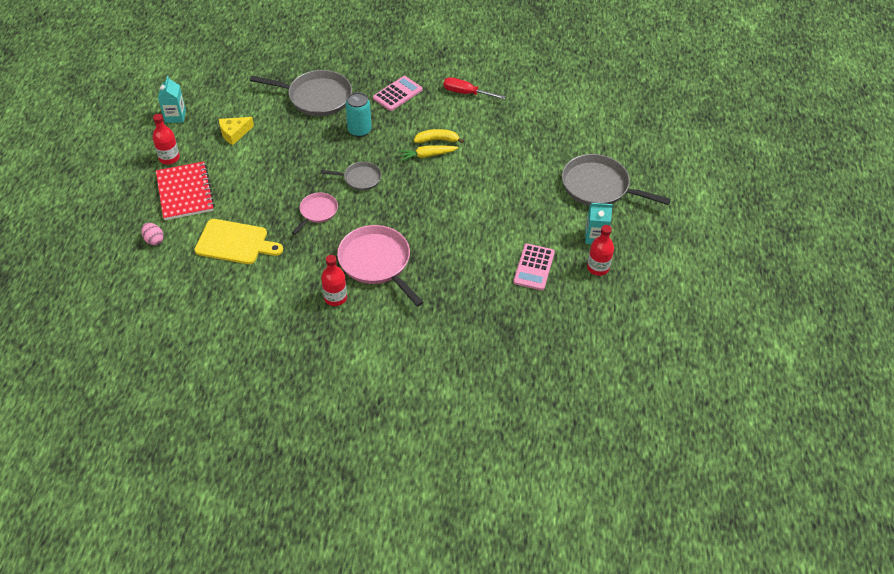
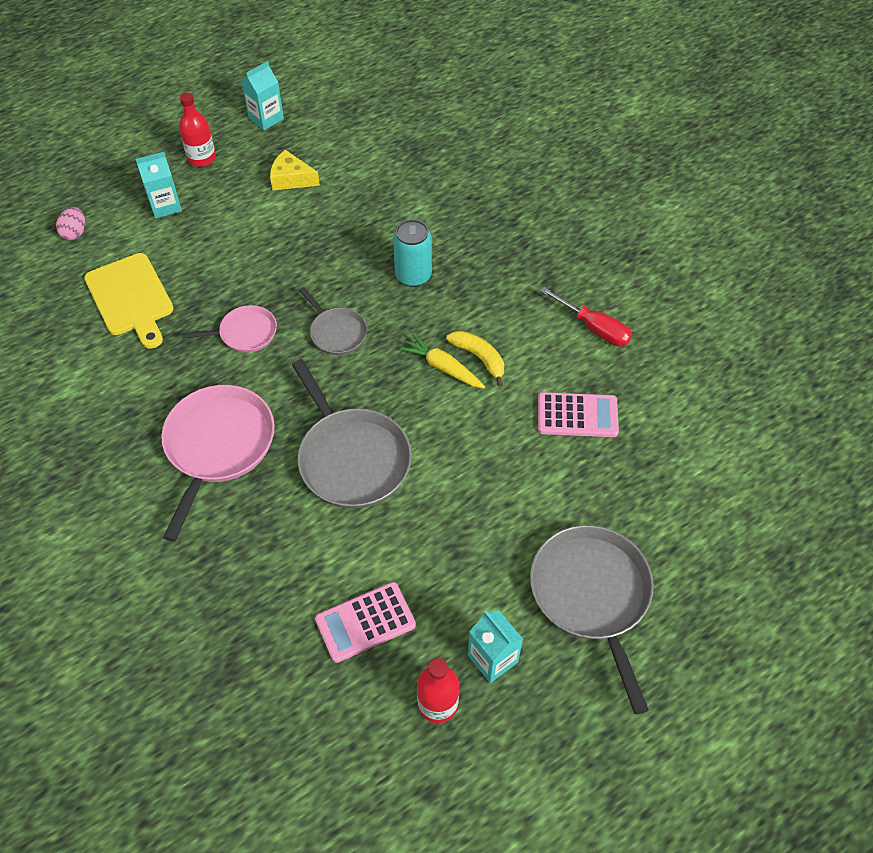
camera: 50 degrees right, 5 degrees up
(185, 192) = (165, 206): red notebook -> turquoise carton
(316, 97) = (423, 201): grey pan -> grey pan (352, 458)
(335, 298) = (127, 447): red bottle -> none
(397, 94) = (513, 265): pink calculator -> pink calculator (577, 415)
(466, 93) = (594, 328): red screwdriver -> red screwdriver turned 150 degrees clockwise

